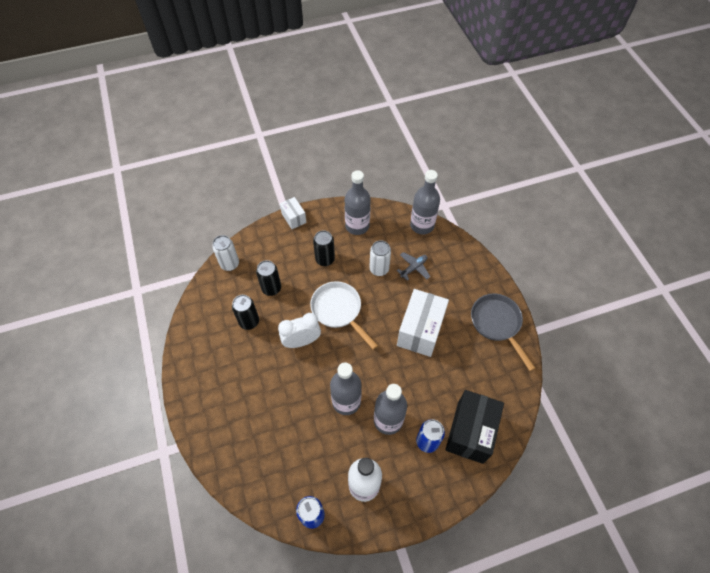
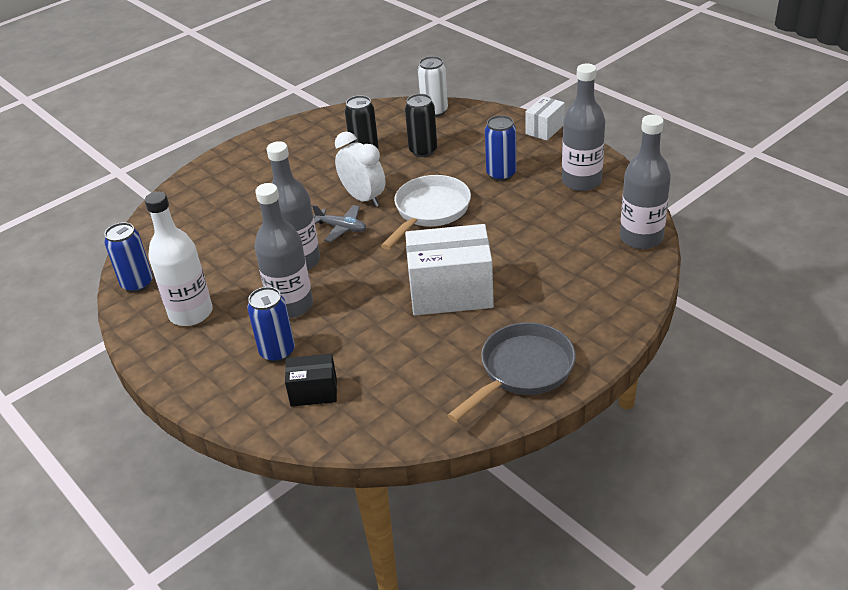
camera: 70 degrees right, 20 degrees down
(325, 259) = (501, 174): black can -> blue can
(379, 269) = (524, 223): white can -> none
(413, 268) = (555, 254): grey plane -> grey plane (341, 228)
(470, 432) = (313, 392): black box -> black box, size x0.53

